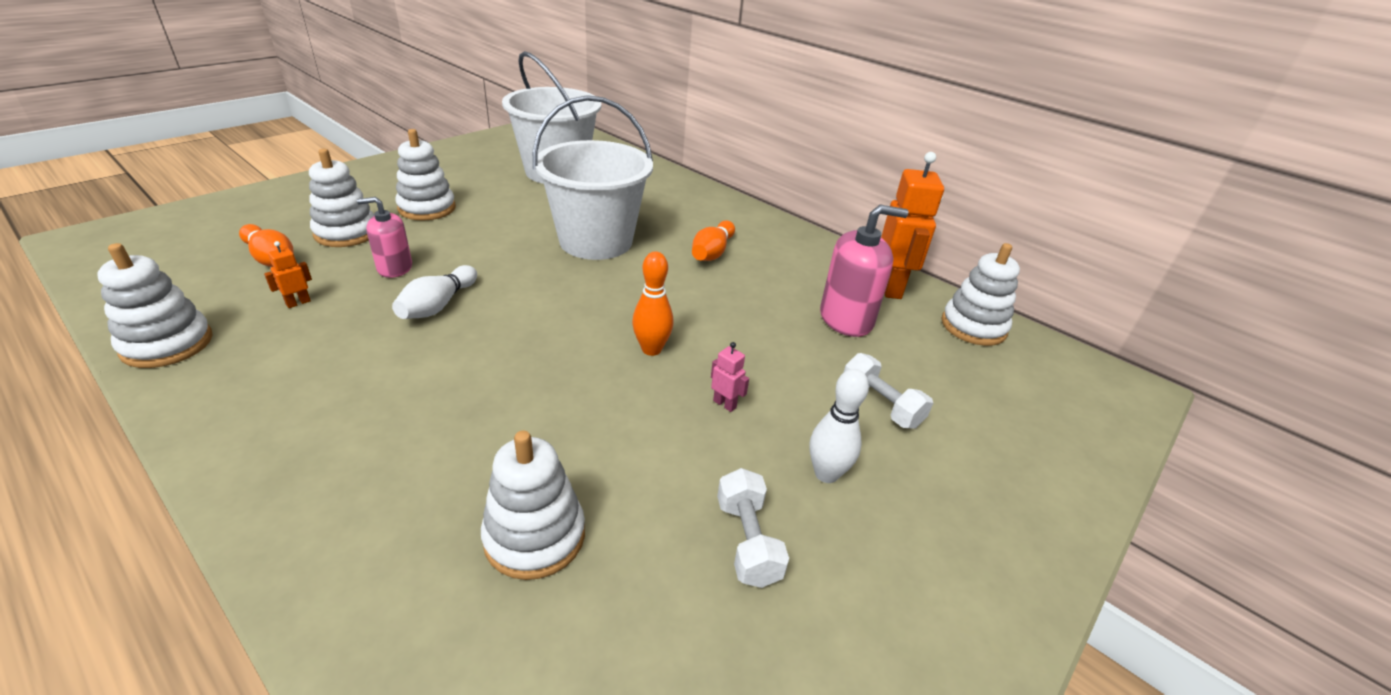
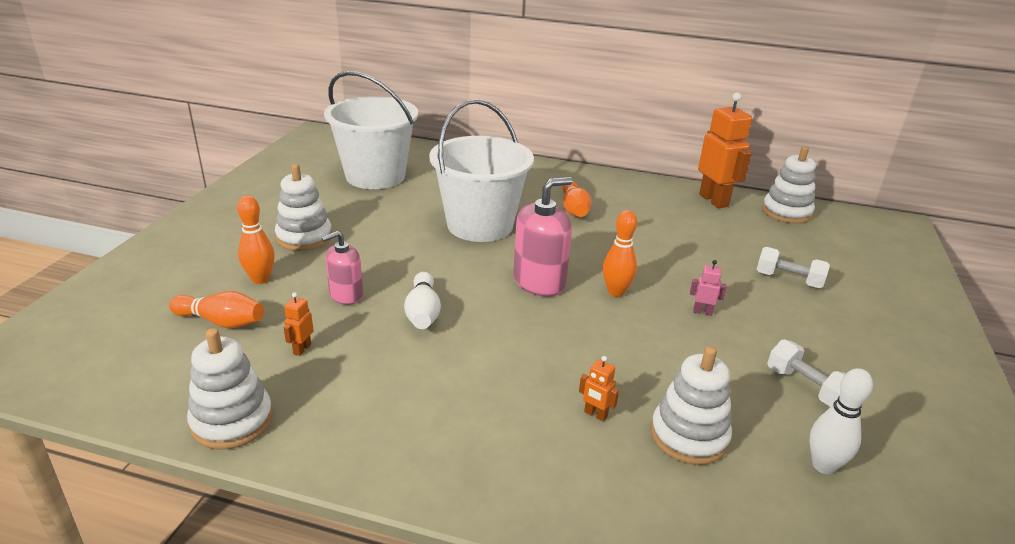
camera: 25 degrees left, 5 degrees down
(346, 233) = (260, 279): white stacking toy -> orange bowling pin
(467, 469) = (595, 414): none -> orange robot
(826, 474) = (804, 332): white bowling pin -> white bowling pin (823, 465)
(846, 319) = (711, 231): pink soap dispenser -> pink soap dispenser (539, 282)

